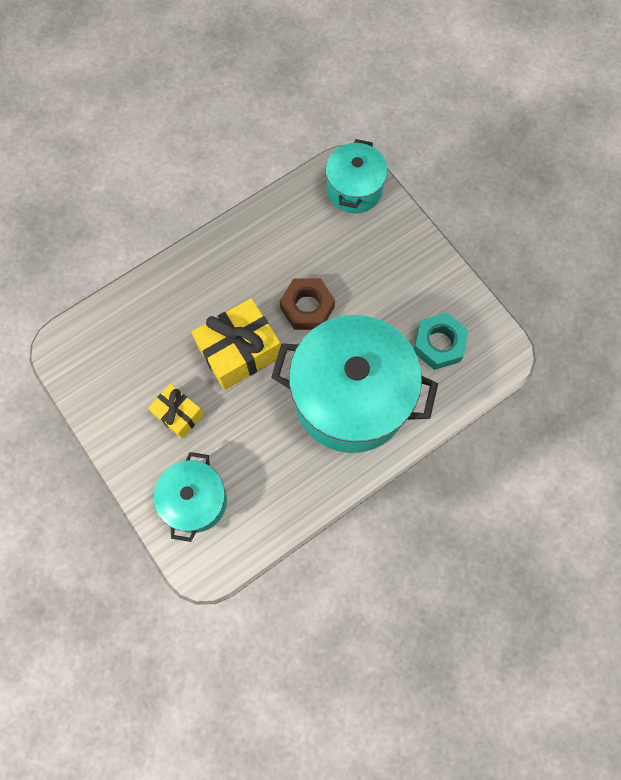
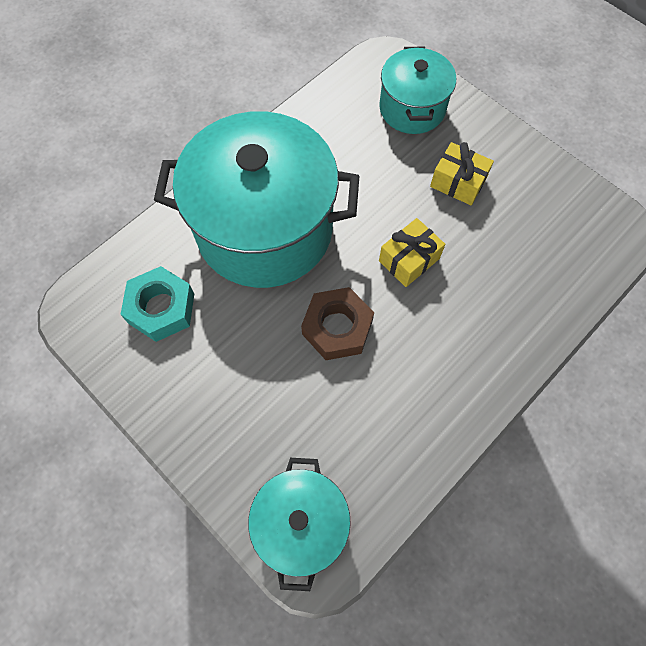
camera: 170 degrees right, 5 degrees down
(239, 351) = (409, 260): yellow gift -> yellow gift, size x0.58

